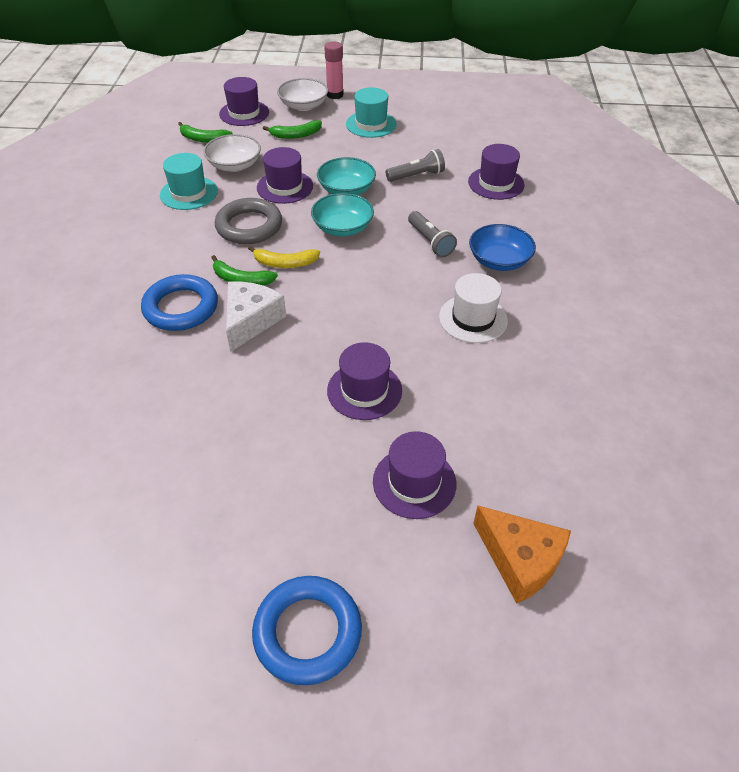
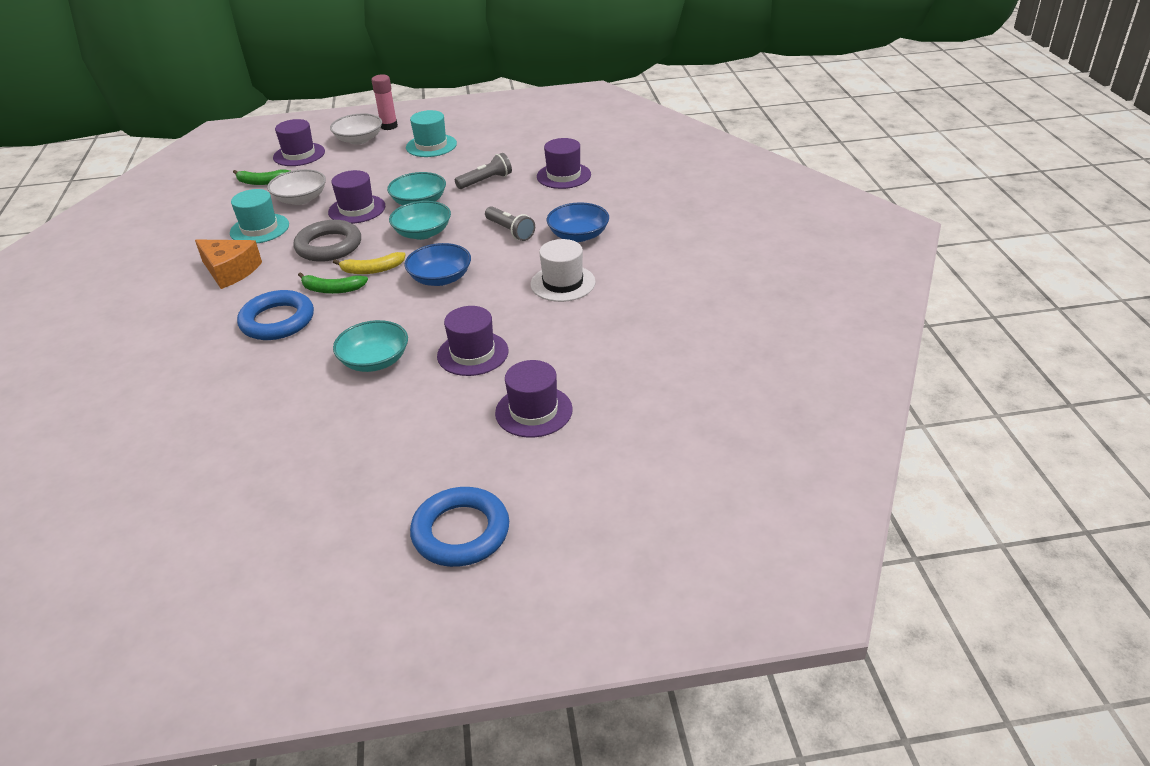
camera: 10 degrees left, 10 degrees down
(251, 321) = (350, 319): white cheese -> none
(264, 378) = (374, 361): none -> turquoise bowl
(295, 135) = (357, 165): green banana -> none
(349, 287) = (440, 278): none -> blue bowl
(520, 560) = (639, 447): orange cheese -> orange cheese (230, 271)

